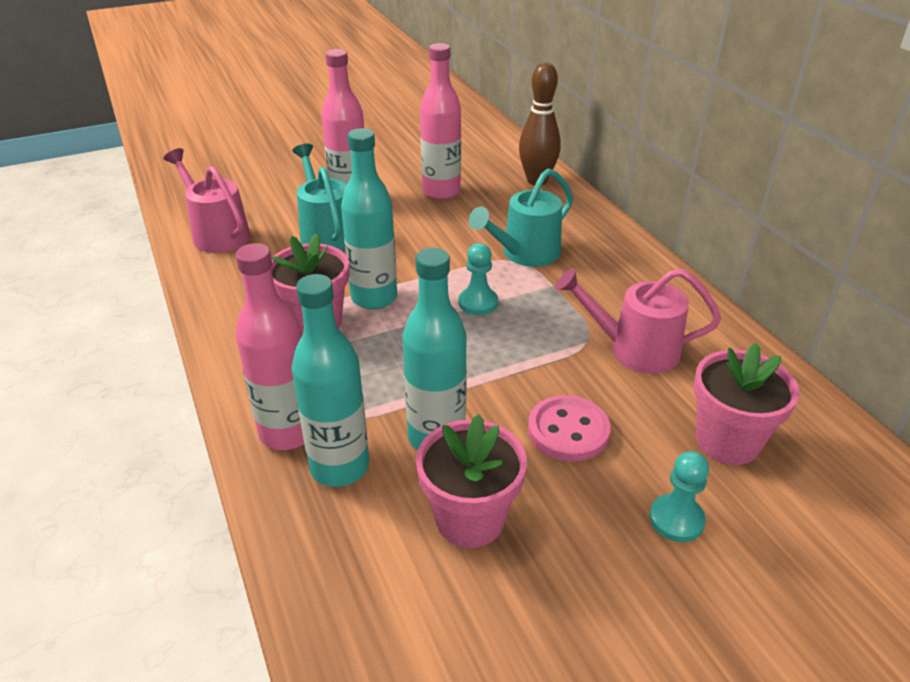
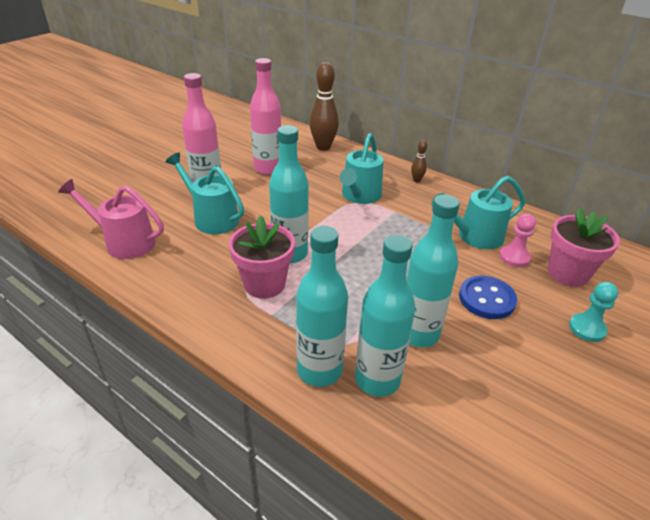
camera: 30 degrees left, 0 degrees up
(288, 432) = (319, 370): pink bottle -> turquoise bottle
(470, 519) = (486, 378): pink flower pot -> none
(478, 303) = (360, 236): turquoise pawn -> none
(568, 431) = (486, 299): pink button -> blue button
(625, 254) = (416, 180): none -> brown bowling pin
(634, 350) = (474, 237): pink watering can -> turquoise watering can
(665, 394) = (514, 257): none -> pink pawn

